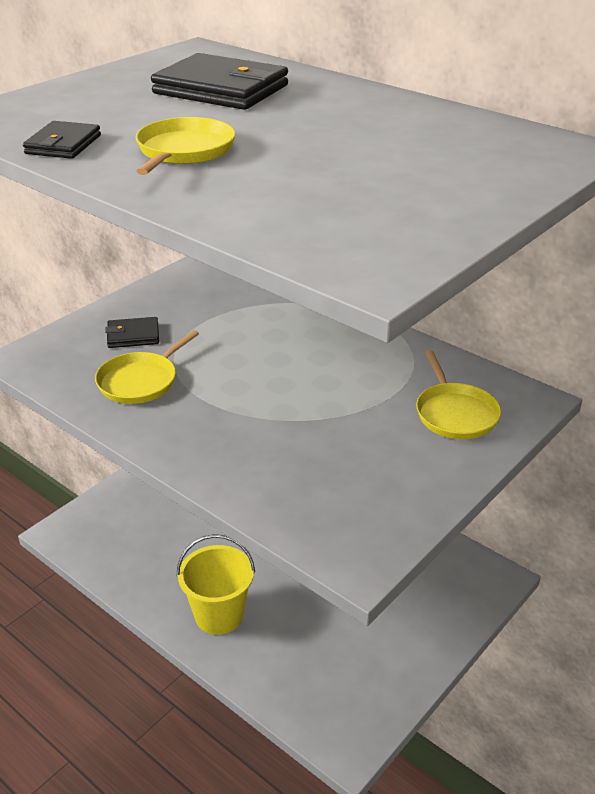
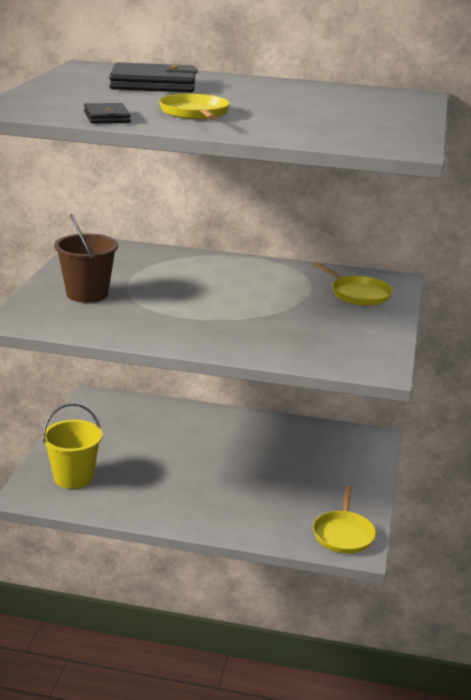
camera: 30 degrees left, 10 degrees down
(133, 336) = (87, 294): black wallet -> brown bucket
(140, 381) = (127, 317): yellow pan -> yellow pan (343, 534)
(219, 615) = (204, 509): yellow bucket -> yellow bucket (73, 477)

